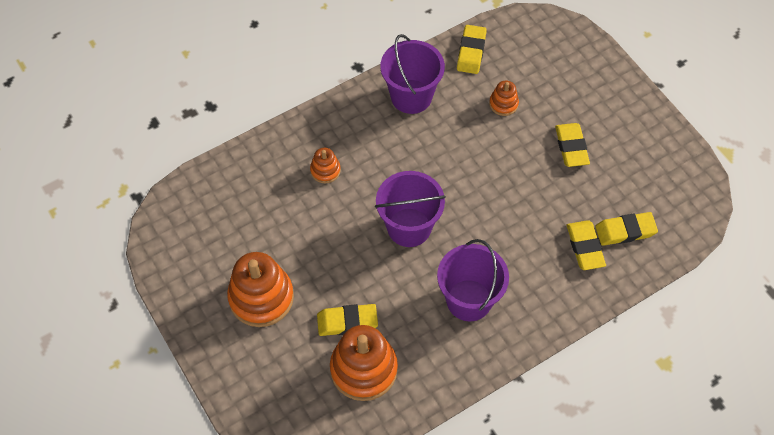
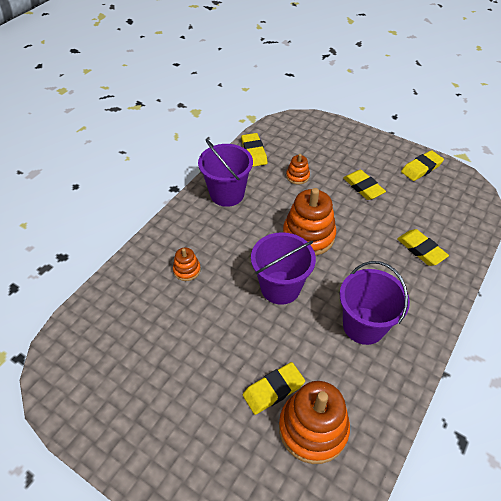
camera: 25 degrees left, 10 degrees down
(261, 297) = (182, 402): orange stacking toy -> orange stacking toy (308, 236)
(625, 231) = (439, 228): yellow eraser -> yellow eraser (421, 168)

